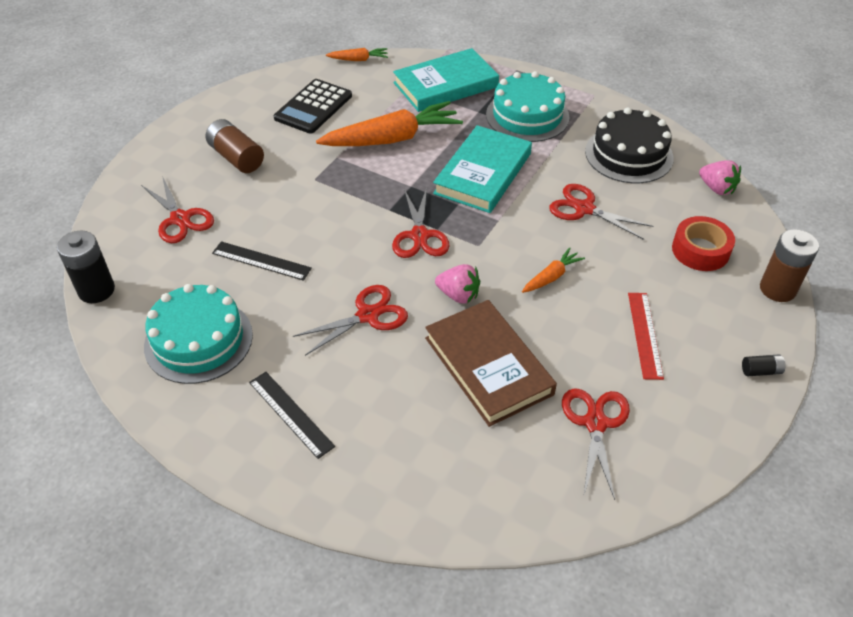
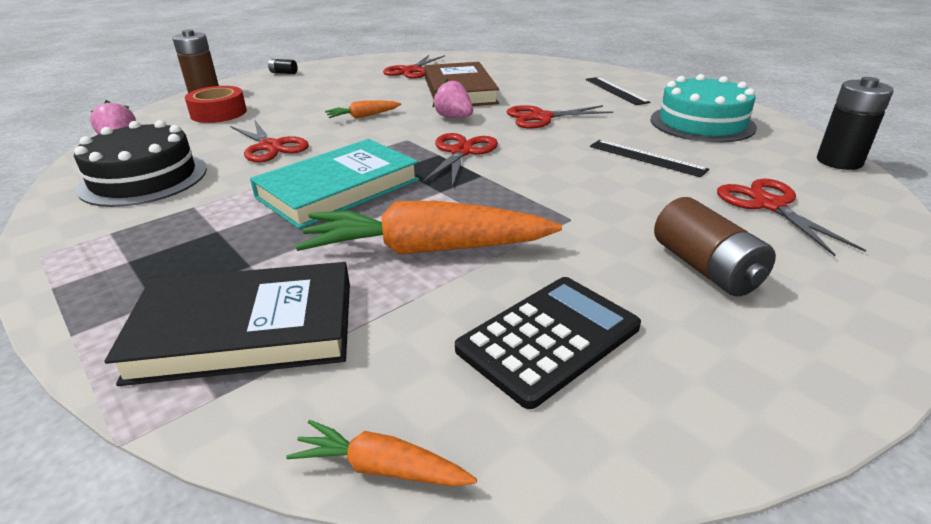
camera: 160 degrees left, 15 degrees down
(445, 85) = (245, 330): turquoise book -> black book
(527, 116) = (187, 243): turquoise cake -> none
(645, 334) = (332, 89): red ruler -> none

